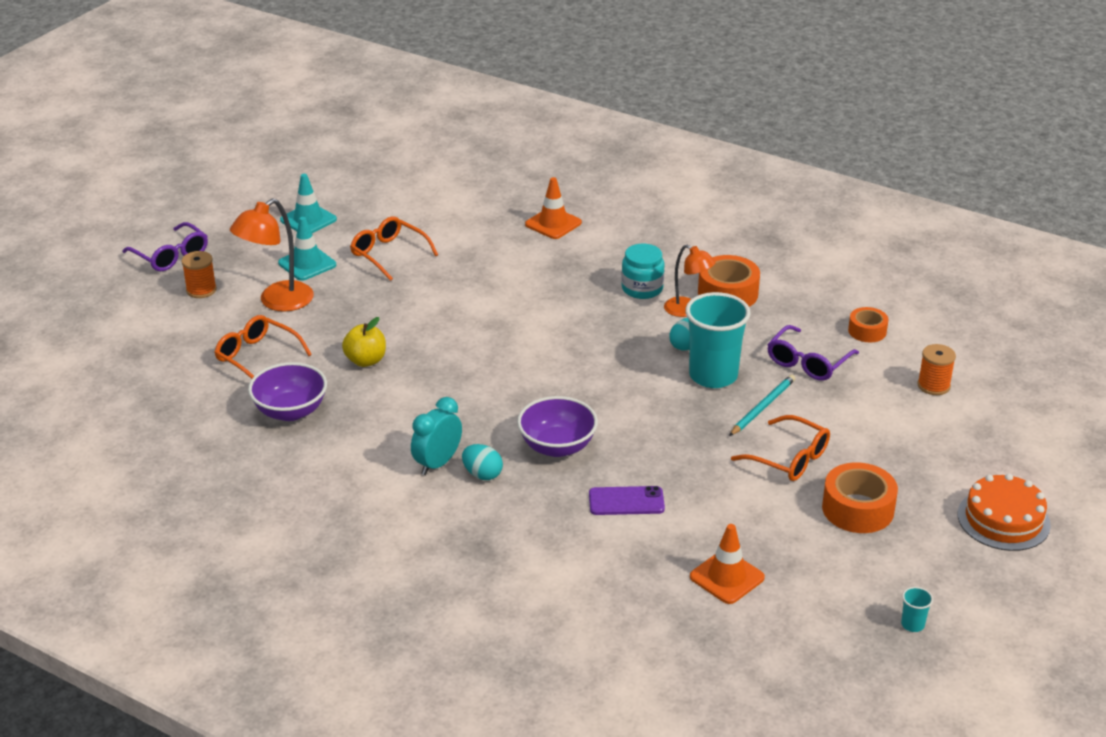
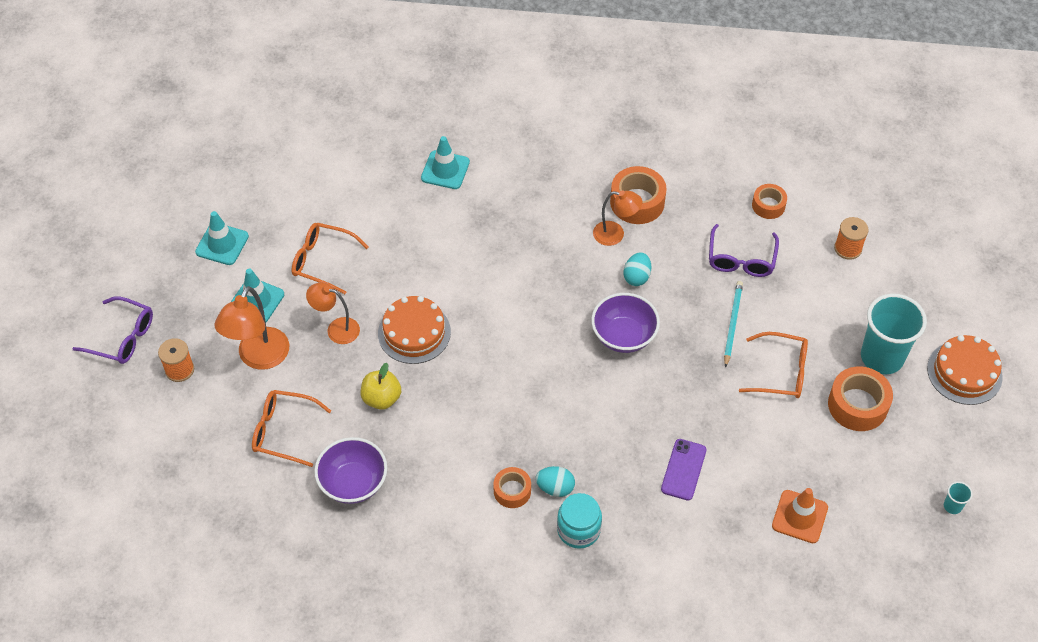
camera: 25 degrees left, 20 degrees up
(363, 302) = (336, 329): none -> orange lamp
(434, 324) = (414, 332): none -> orange cake
(437, 463) = (512, 491): turquoise clock -> orange tape
(553, 224) = (445, 170): orange traffic cone -> turquoise traffic cone
(557, 446) = (597, 432): purple bowl -> purple bowl (623, 336)
(626, 501) = (683, 469): purple phone -> purple phone turned 45 degrees counterclockwise
(642, 288) = (564, 223): turquoise jar -> turquoise jar (578, 530)
(713, 376) = (676, 303): turquoise cup -> turquoise cup (882, 357)

